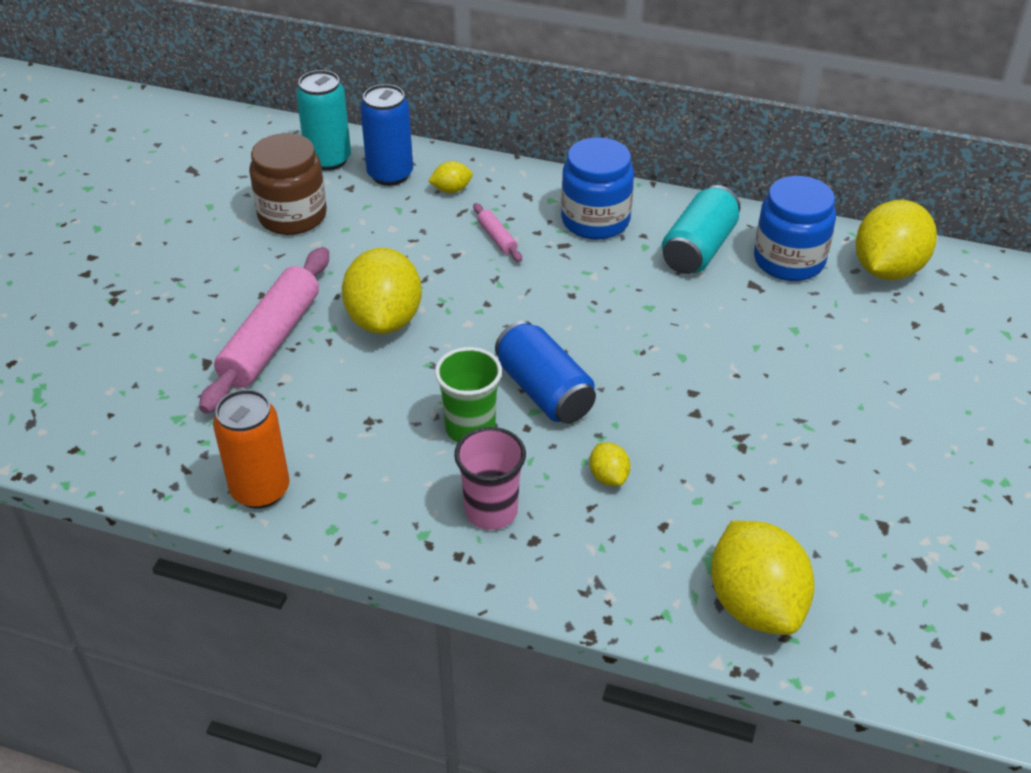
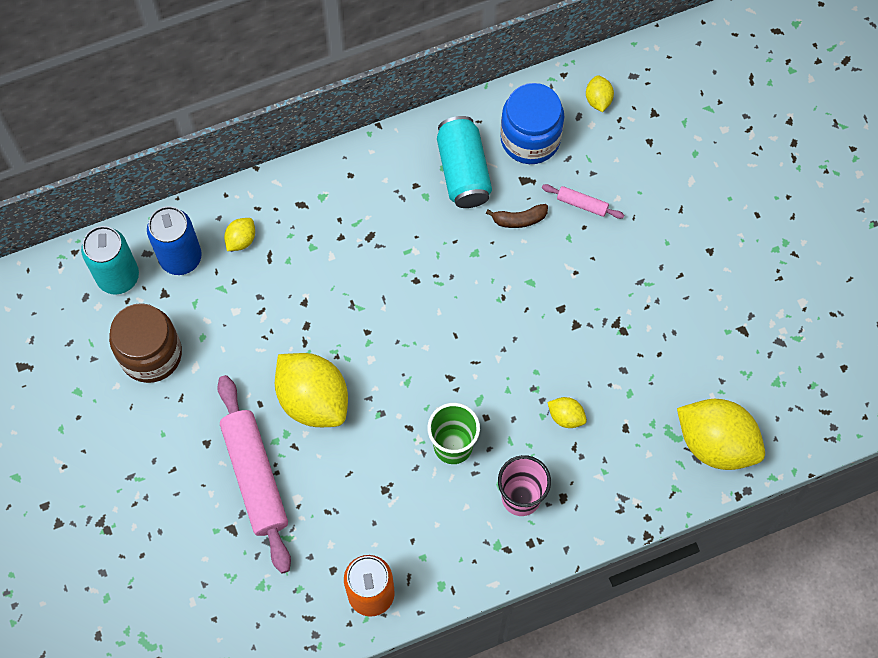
camera: 40 degrees left, 25 degrees up
(497, 238) = (318, 264): pink rolling pin -> pink rolling pin (582, 204)
(544, 391) = (471, 379): blue can -> none
(595, 220) = (371, 195): blue jar -> none
(718, 307) = (519, 219): none -> brown banana
(887, 269) = (598, 100): yellow lemon -> yellow lemon, size x0.45

